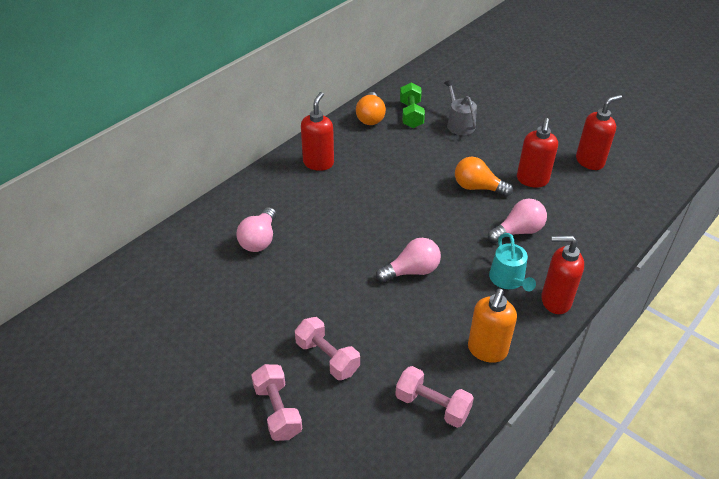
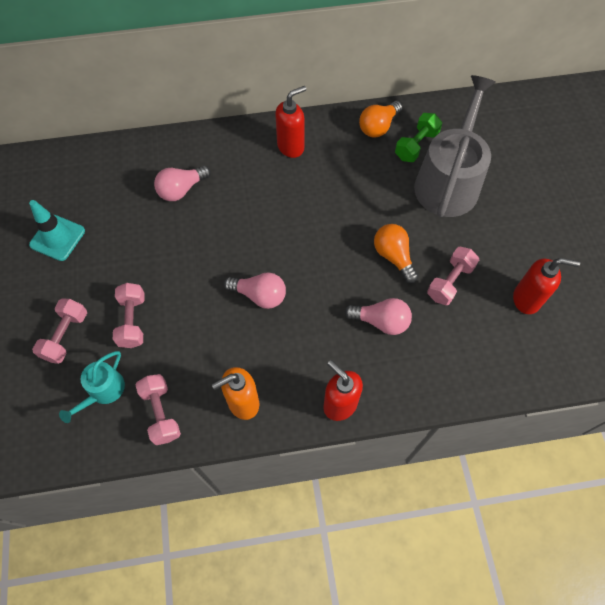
camera: 40 degrees right, 20 degrees up
(180, 342) = (57, 238): none -> turquoise traffic cone
(459, 124) = (448, 181): grey watering can -> grey watering can, size x2.10
(508, 280) = (324, 358): turquoise watering can -> turquoise watering can (103, 391)
(532, 180) = (450, 282): red soap dispenser -> pink dumbbell

